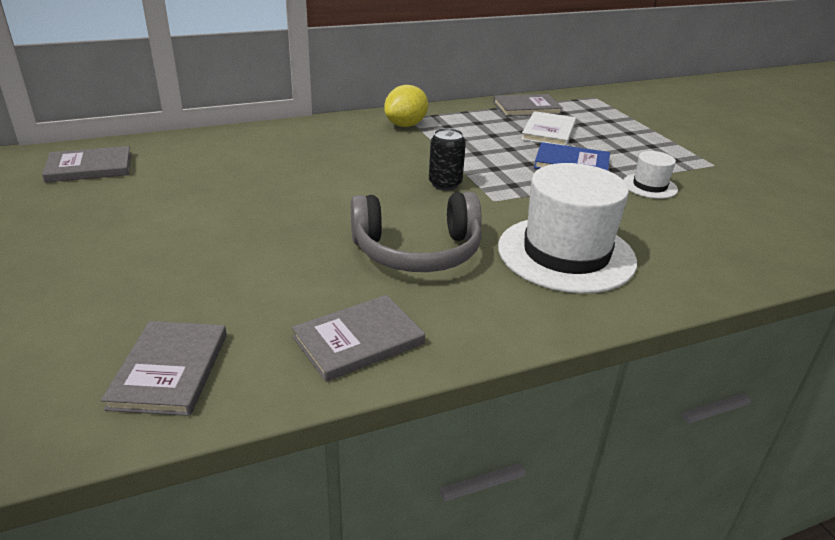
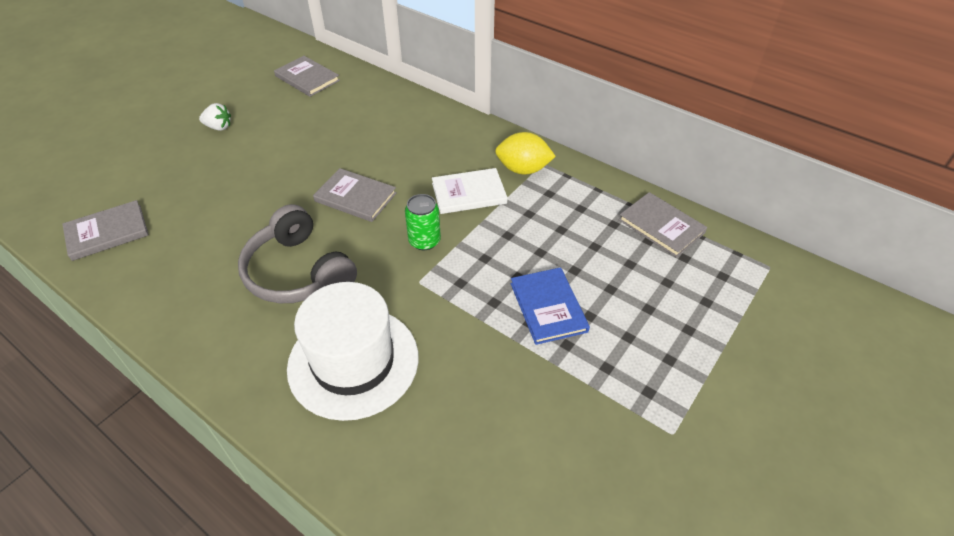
camera: 60 degrees right, 15 degrees up
(79, 239) = (219, 127): none -> white strawberry
(358, 340) = (168, 293): grey book -> grey book (355, 197)
(445, 184) = (424, 241): black can -> green can
(548, 132) = (614, 264): white book -> white book (469, 193)
(649, 186) = (550, 385): white hat -> none

